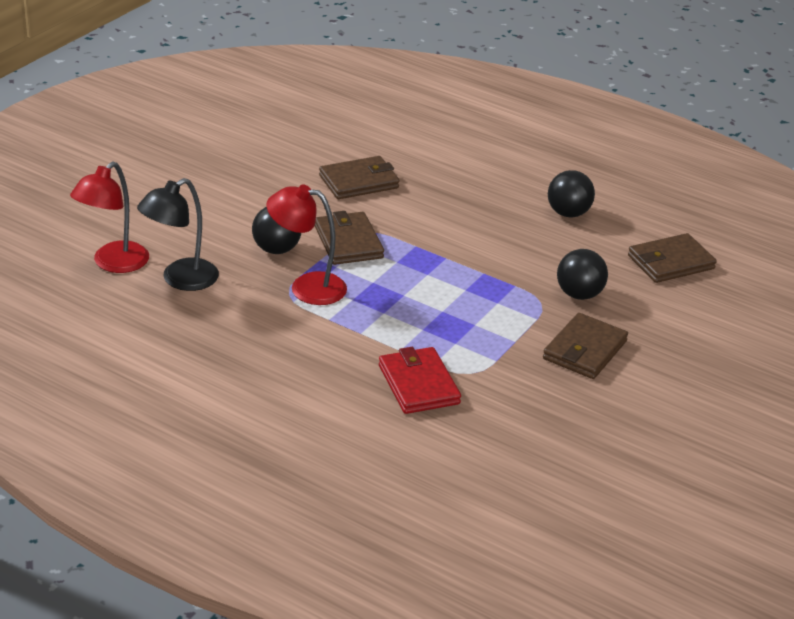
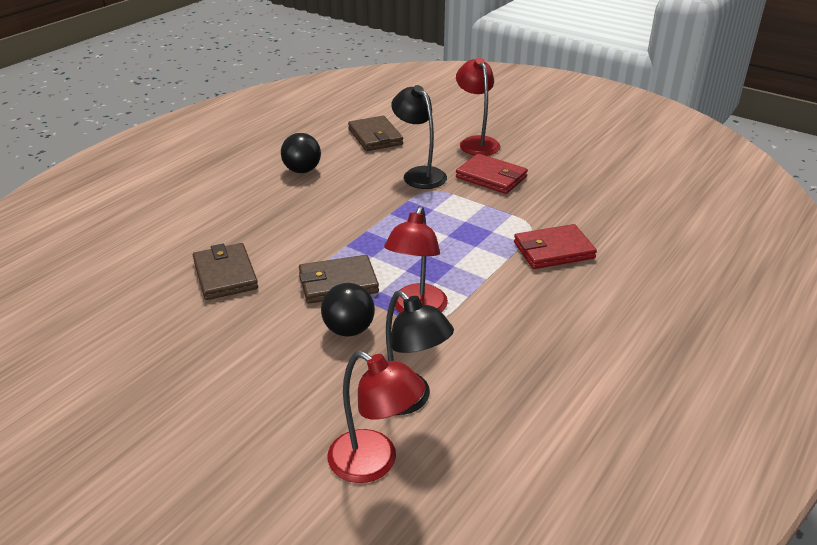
camera: 85 degrees left, 0 degrees up
(579, 294) = (419, 174): black ball -> black lamp
(585, 350) = (491, 177): brown wallet -> red wallet
(681, 343) = (476, 142): none -> red lamp

